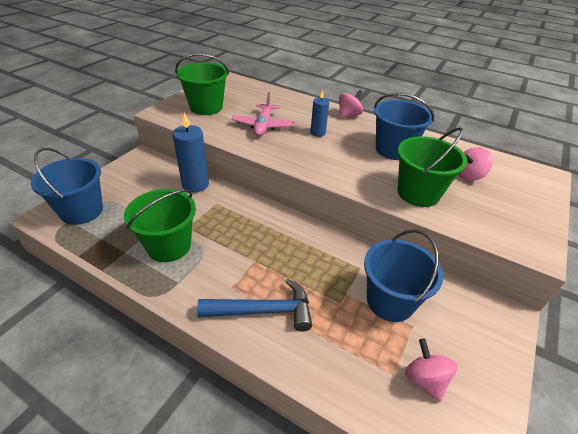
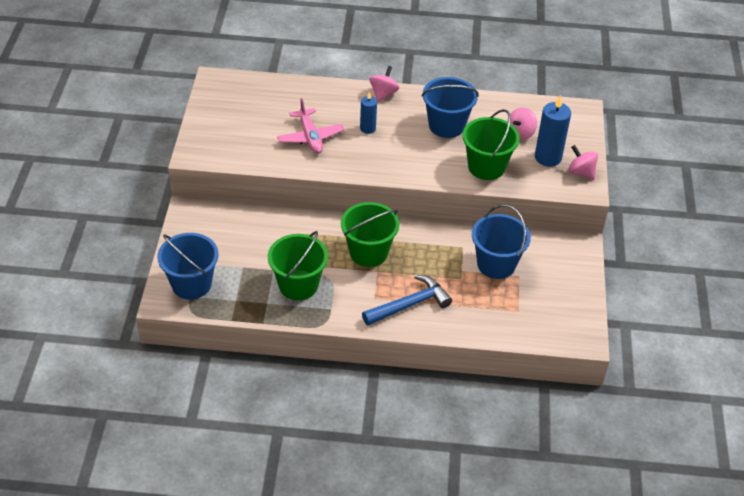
camera: 25 degrees left, 5 degrees up
(195, 184) = (271, 221): blue candle -> blue candle (548, 157)
(206, 107) = (233, 132): green bucket -> green bucket (368, 252)
(425, 379) = (539, 306): pink spinning top -> pink spinning top (581, 172)

